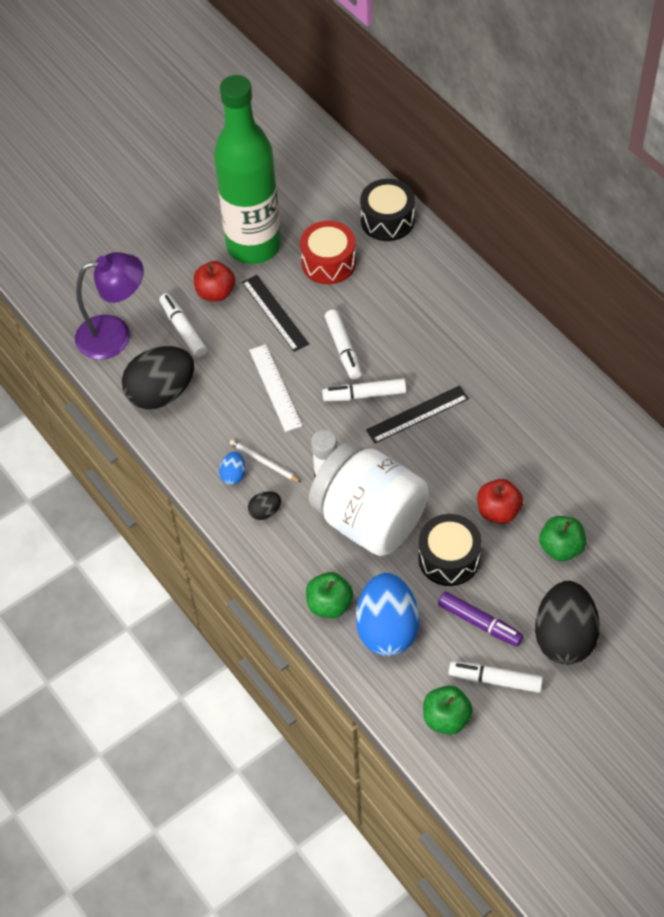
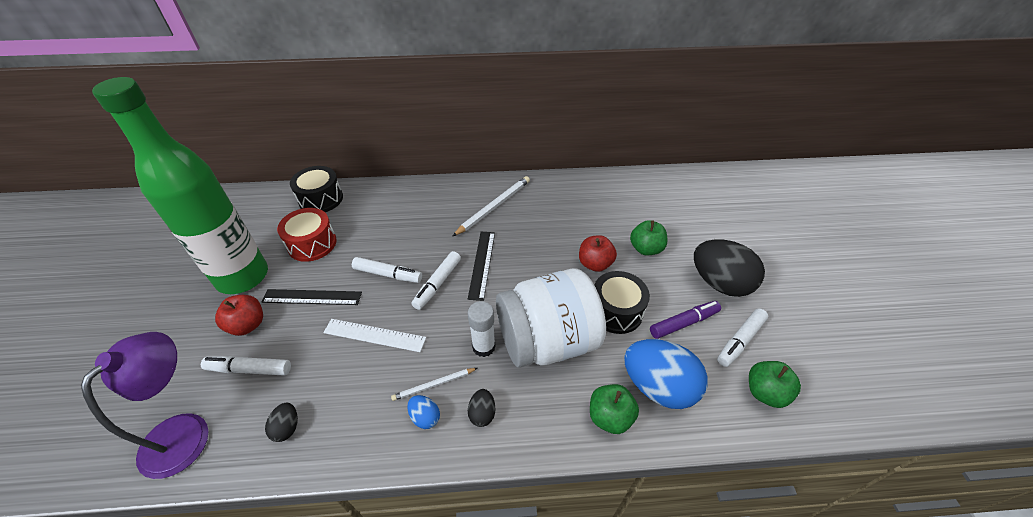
camera: 60 degrees left, 10 degrees down
(161, 393) = (287, 428): black egg -> black egg, size x0.44
(507, 374) = (494, 207): none -> white pencil

